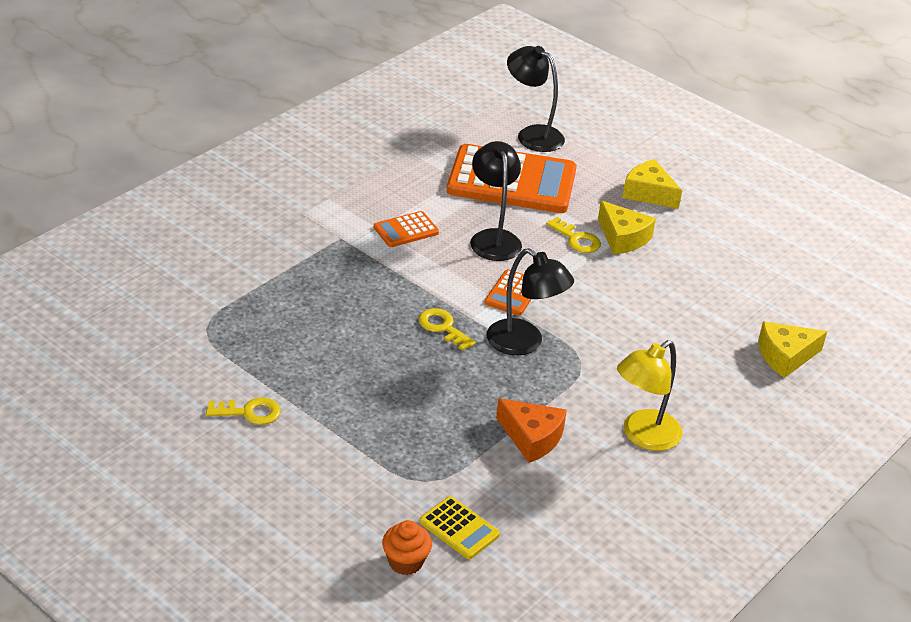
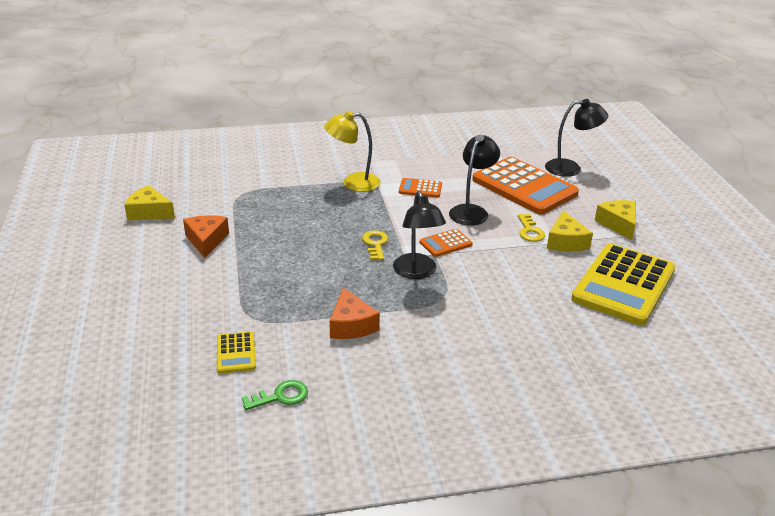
camera: 40 degrees right, 5 degrees down
(249, 412) = (206, 241): yellow key -> orange cheese
(405, 562) = (179, 355): orange cupcake -> none
(532, 135) = (571, 168): black lamp -> black lamp turned 105 degrees clockwise
(558, 549) = (280, 396): none -> green key
(643, 436) = (430, 359): yellow lamp -> yellow lamp (353, 183)
(721, 267) = (623, 285): none -> yellow calculator
(785, 356) = (609, 359): yellow cheese -> yellow cheese (149, 212)

